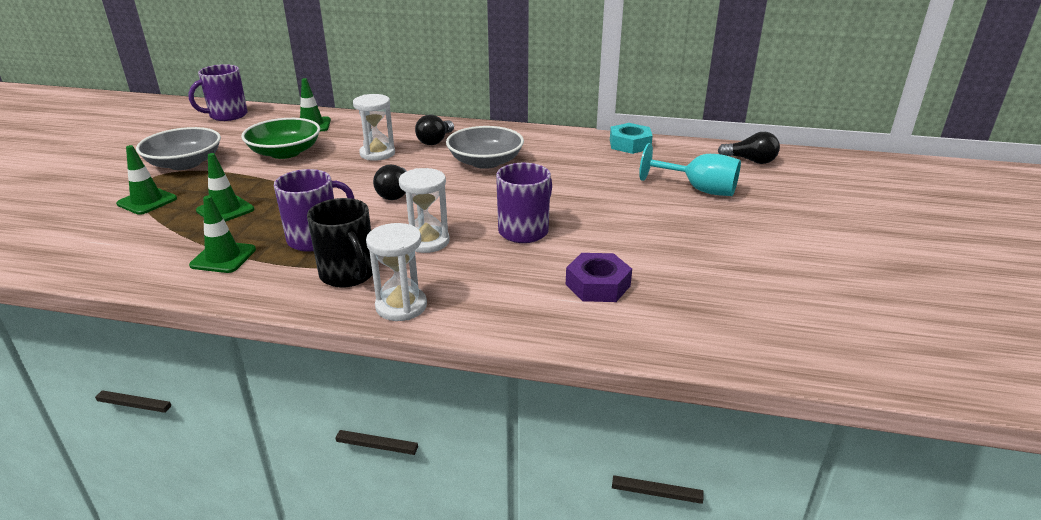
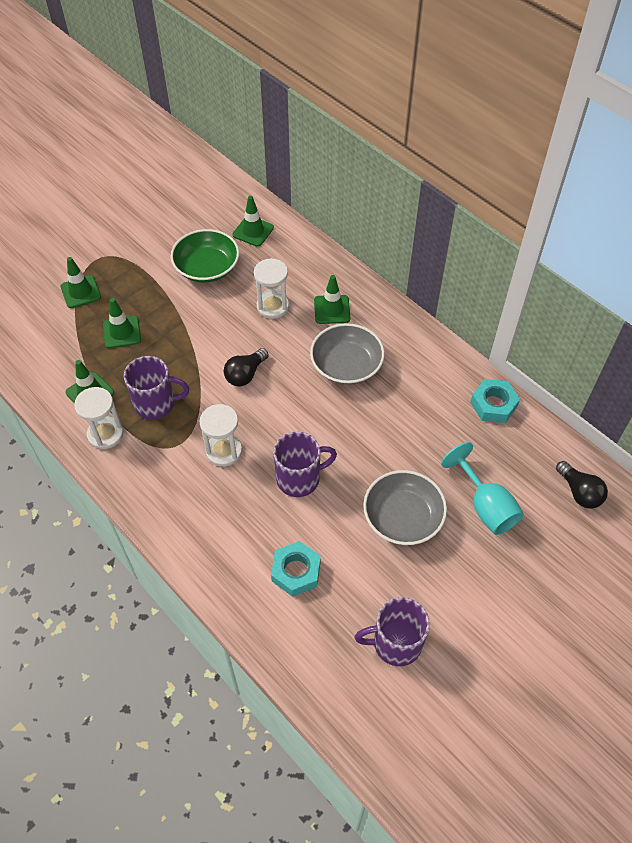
camera: 35 degrees right, 25 degrees up
(185, 163) = (130, 248): grey bowl -> grey bowl (403, 517)
(227, 115) = (199, 181): purple mug -> purple mug (395, 643)
(348, 274) = (150, 459): black mug -> none
(401, 306) = (159, 513): white hourglass -> white hourglass (105, 434)
(435, 141) = (332, 309): black light bulb -> green traffic cone
(598, 285) = (296, 571): purple nut -> turquoise nut

